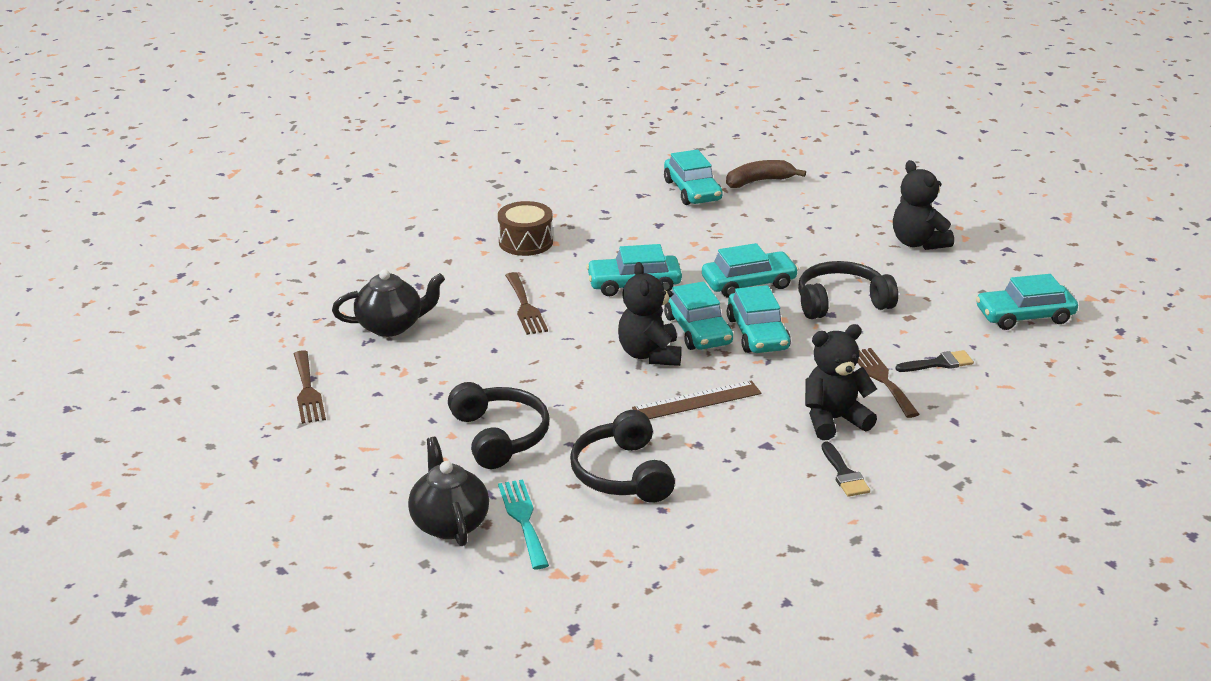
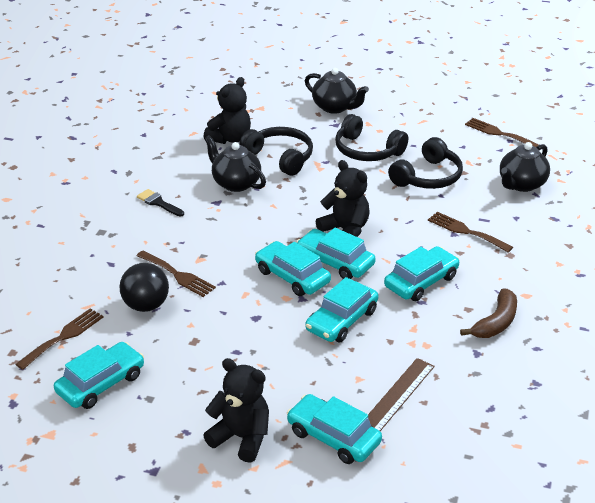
camera: 145 degrees right, 5 degrees up
(523, 520) = (303, 121): turquoise fork -> none
(526, 242) = (546, 285): brown drum -> none
(692, 191) = (500, 412): turquoise car -> turquoise car (333, 437)
(697, 401) = (283, 212): brown ruler -> brown ruler (397, 395)
(719, 460) = (236, 183): none -> black teapot
(759, 181) = (458, 459): brown banana -> brown banana (496, 322)
(833, 420) = (189, 233): black teddy bear -> black teddy bear (230, 138)
(841, 302) = (256, 332): black headphones -> black headphones (428, 177)
(939, 363) = (146, 305): black brush -> black ball
(1047, 366) = (63, 337): none -> brown fork

